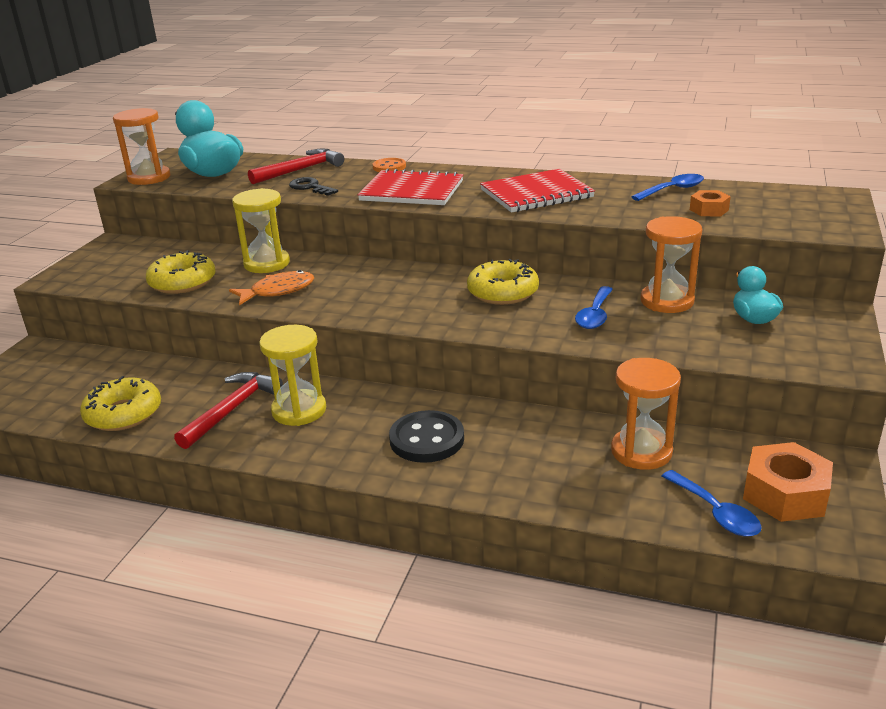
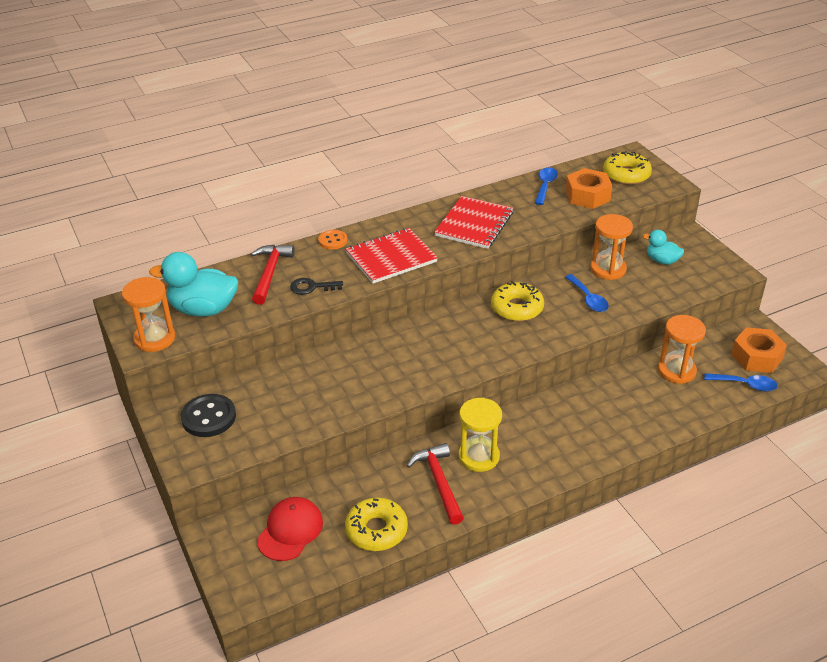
camera: 45 degrees left, 10 degrees up
(75, 377) = (290, 530): none -> red cap
(182, 282) = (299, 413): yellow donut -> yellow donut (626, 175)
(267, 263) = (330, 365): yellow hourglass -> none
(278, 291) = (380, 382): orange fish -> none
(427, 439) = (574, 429): black button -> black button (209, 417)
(709, 210) = (587, 195): orange nut -> orange nut, size x1.76

